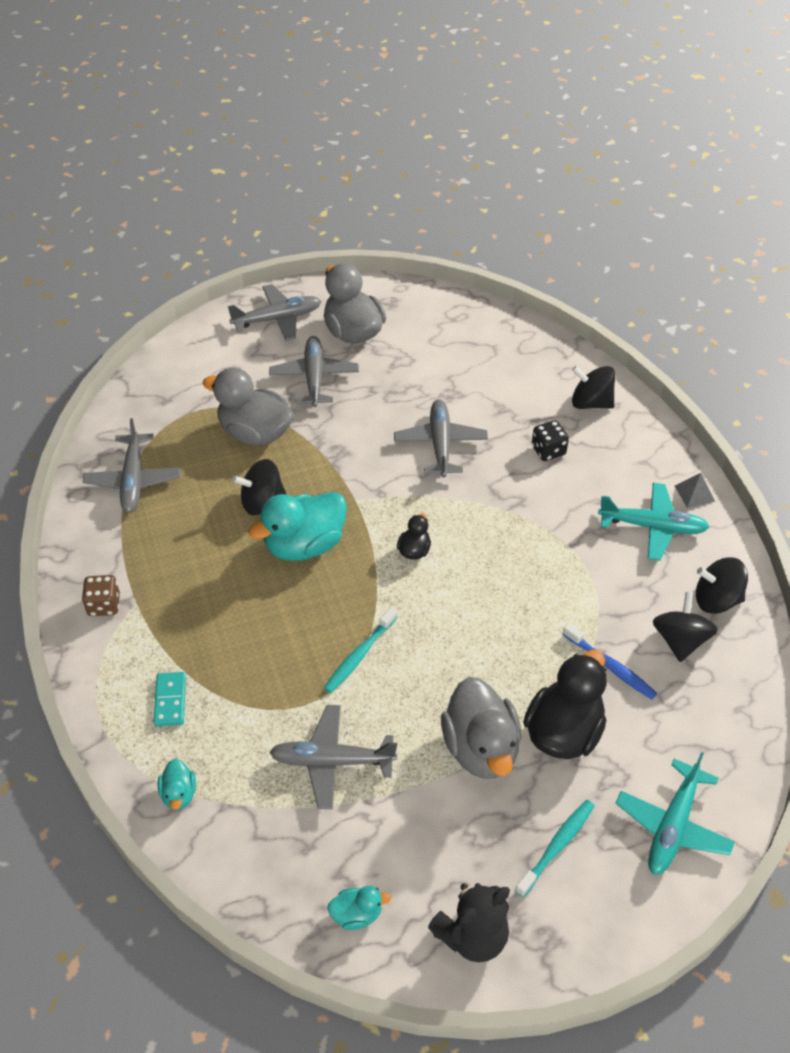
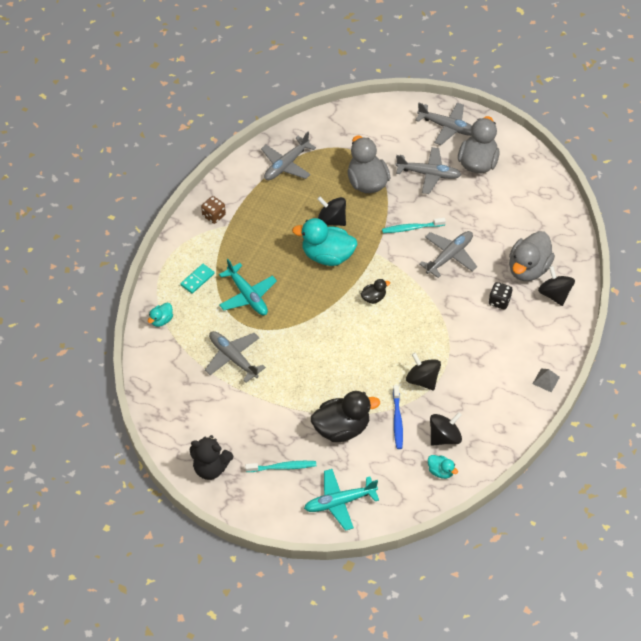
camera: 45 degrees right, 5 degrees up
(314, 377) = (428, 174): grey plane -> grey plane turned 60 degrees clockwise
(357, 914) = (177, 422): turquoise duck -> turquoise duck (440, 471)
(359, 655) = (294, 324): turquoise toothbrush -> turquoise toothbrush (411, 228)
(481, 748) = (299, 405): grey duck -> grey duck (528, 269)
(652, 526) = (502, 378): turquoise plane -> turquoise plane (247, 295)
(716, 600) = (486, 435): black spinning top -> black spinning top (422, 380)

